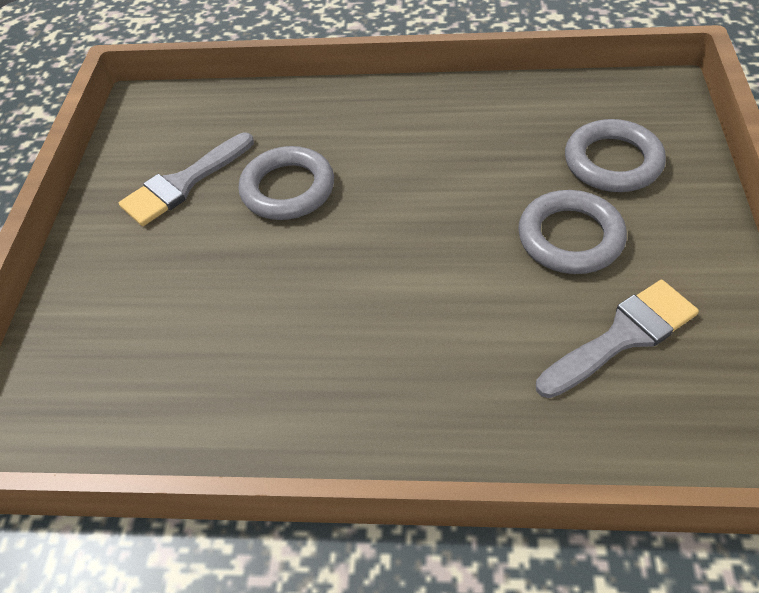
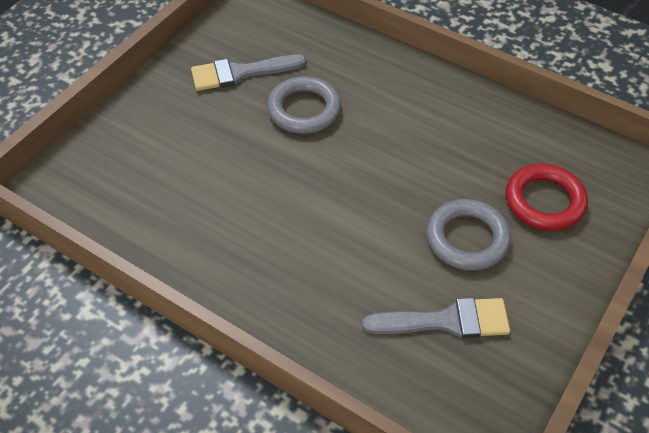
camera: 25 degrees right, 0 degrees up
(612, 162) = (544, 201): grey ring -> red ring

